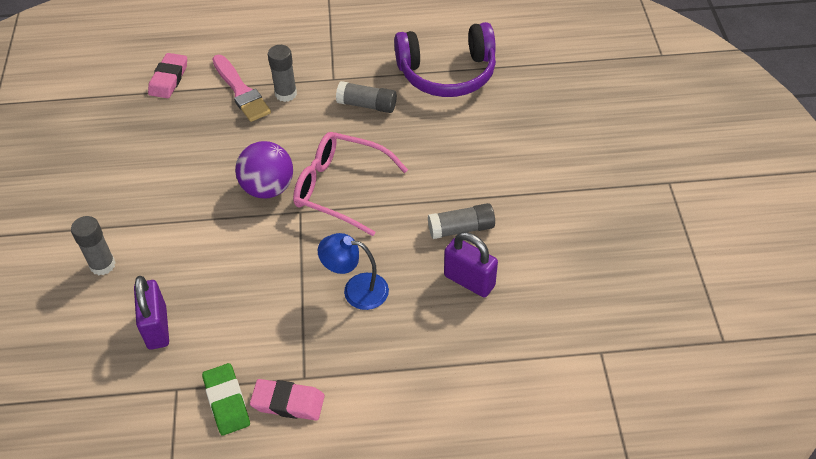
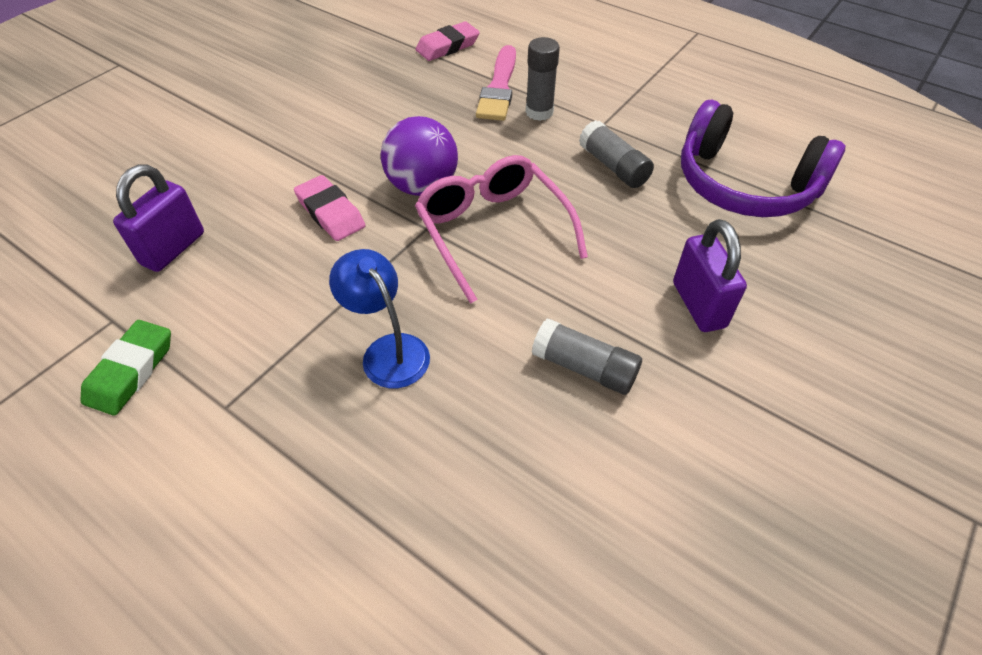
camera: 40 degrees right, 0 degrees up
(102, 265) = (206, 163): grey glue stick -> none
(288, 402) = (177, 422): pink eraser -> pink eraser (330, 213)
(469, 281) = (528, 441): purple padlock -> purple padlock (698, 305)

